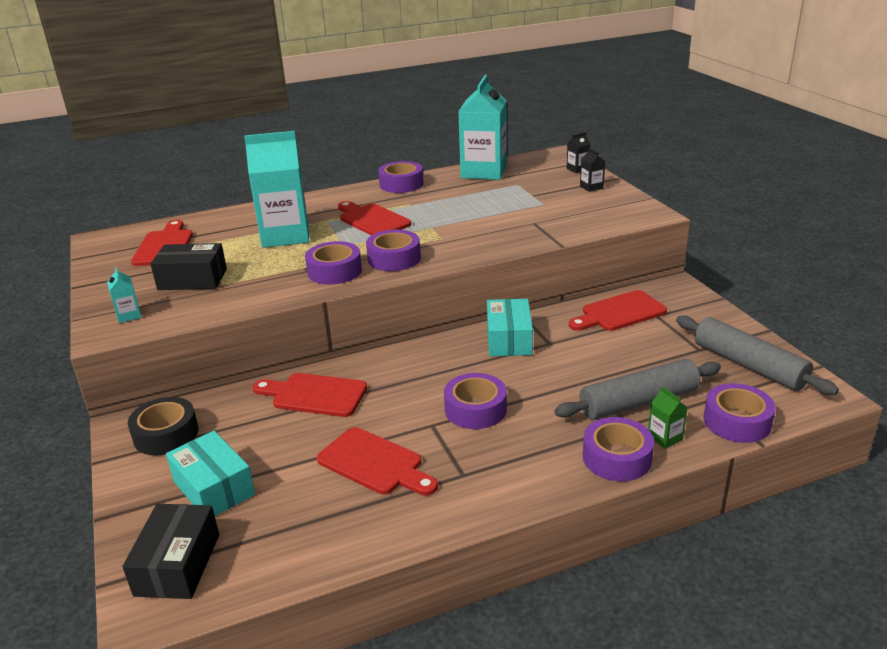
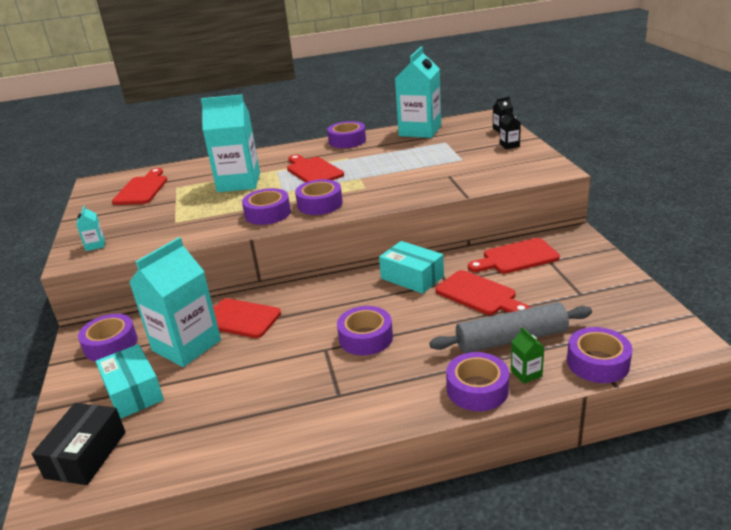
camera: 10 degrees right, 0 degrees up
(166, 434) = (111, 344): black tape -> purple tape
(192, 279) = (154, 217): black box -> none
(263, 430) = (186, 345): none -> turquoise carton
(374, 463) = (267, 380): red cutting board -> red cutting board (479, 294)
(509, 339) = (412, 277): turquoise box -> turquoise box turned 60 degrees counterclockwise
(748, 365) = (623, 311): grey rolling pin -> none

